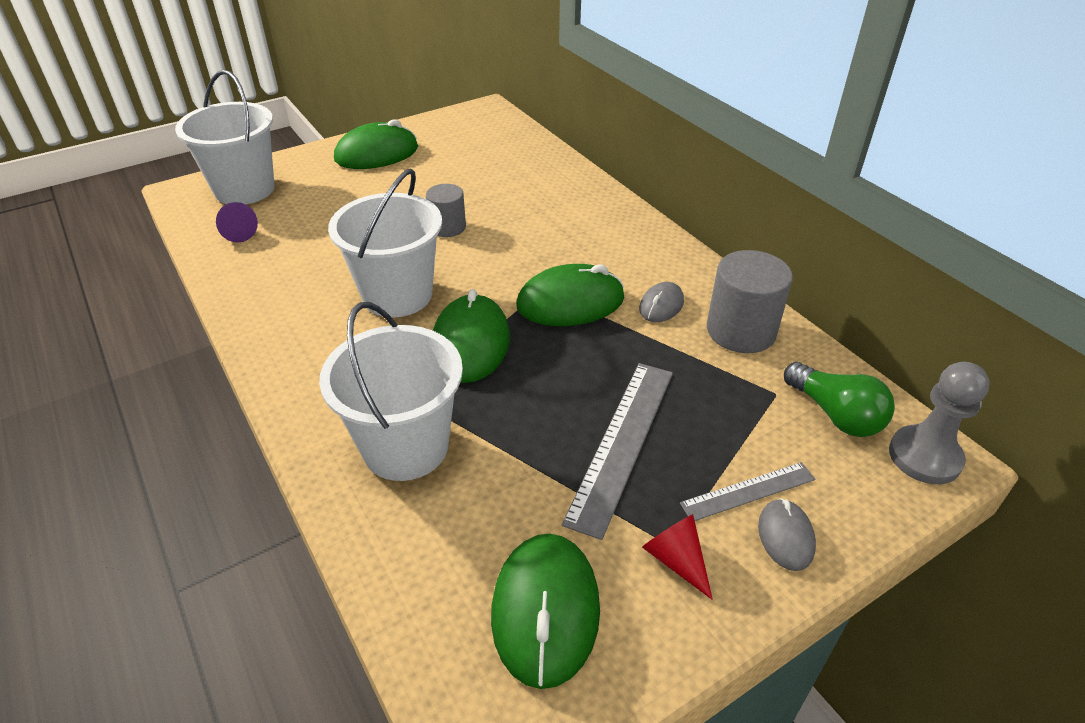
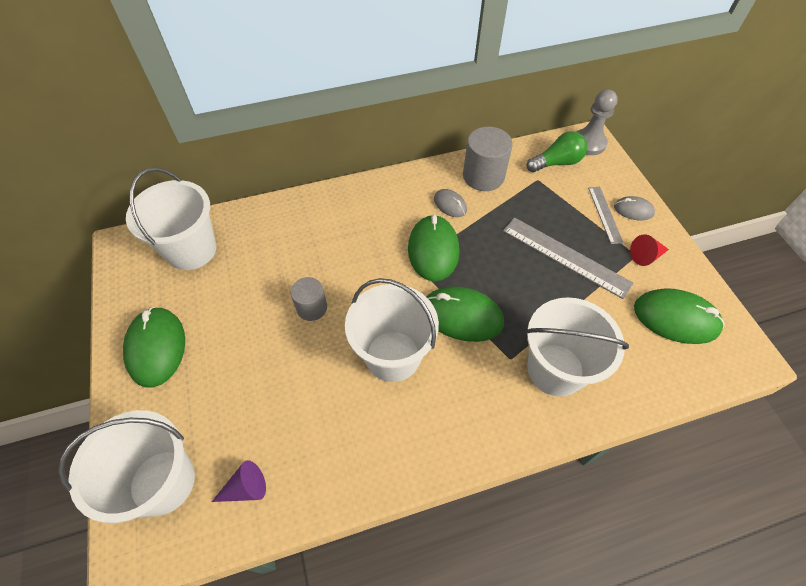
camera: 75 degrees left, 15 degrees up
(495, 143) = (191, 250): none -> white bucket

